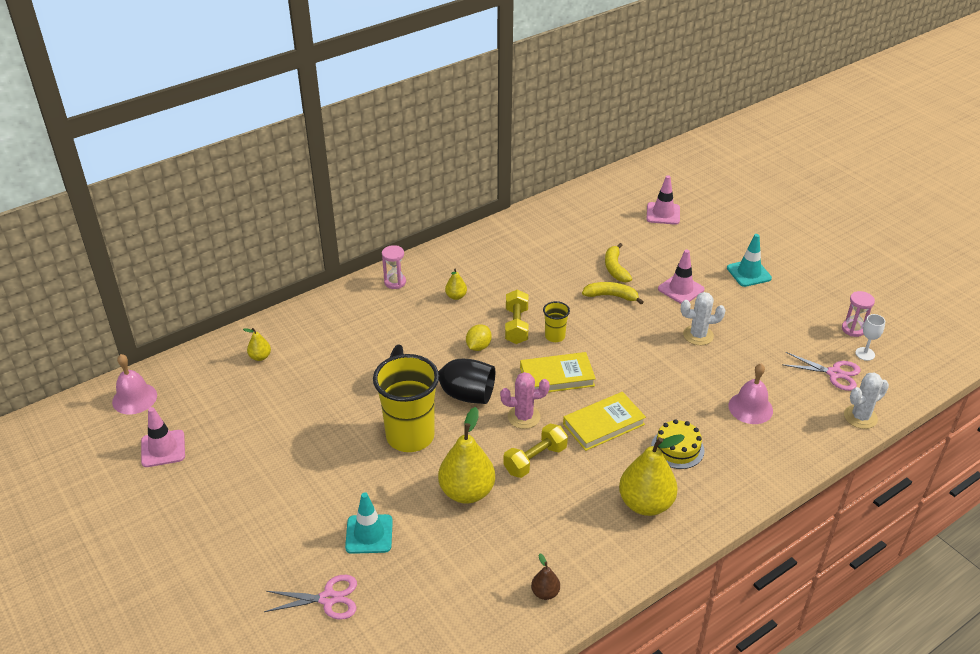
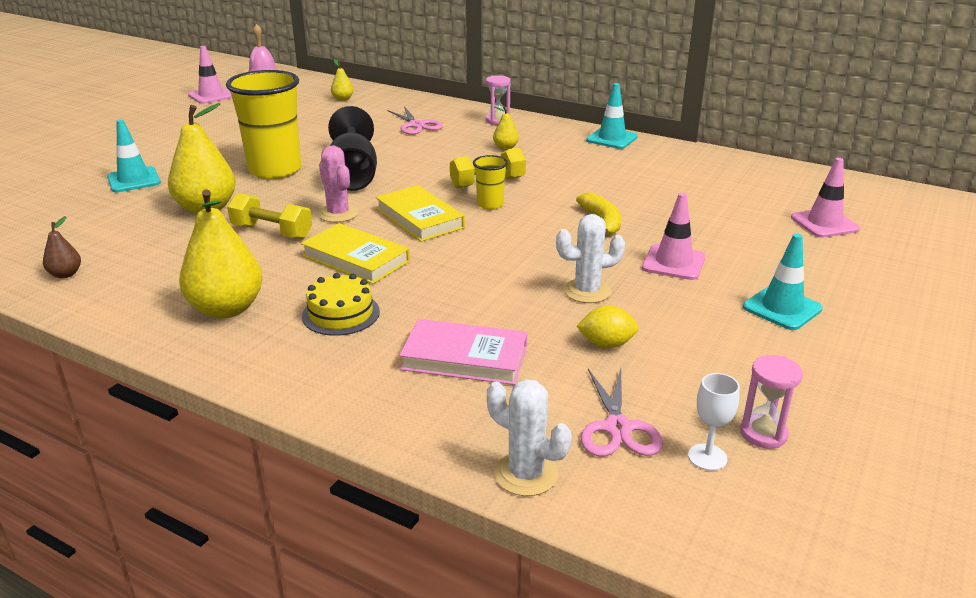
camera: 65 degrees right, 10 degrees down
(328, 599) = (49, 181): pink scissors -> pink scissors (416, 125)
(477, 240) = (612, 139): none -> turquoise traffic cone
(478, 346) = (435, 172): yellow lemon -> yellow lemon (606, 344)
(615, 268) = (660, 214): yellow banana -> none
(698, 335) = (587, 291): white cactus -> white cactus turned 75 degrees counterclockwise
(750, 408) = (465, 358): pink bell -> pink book

